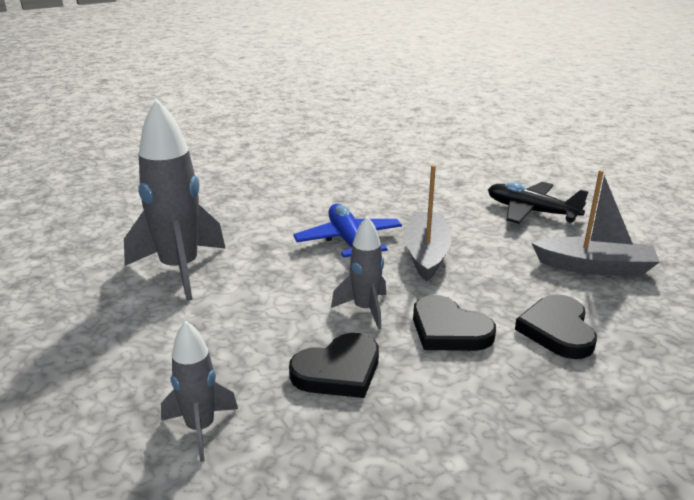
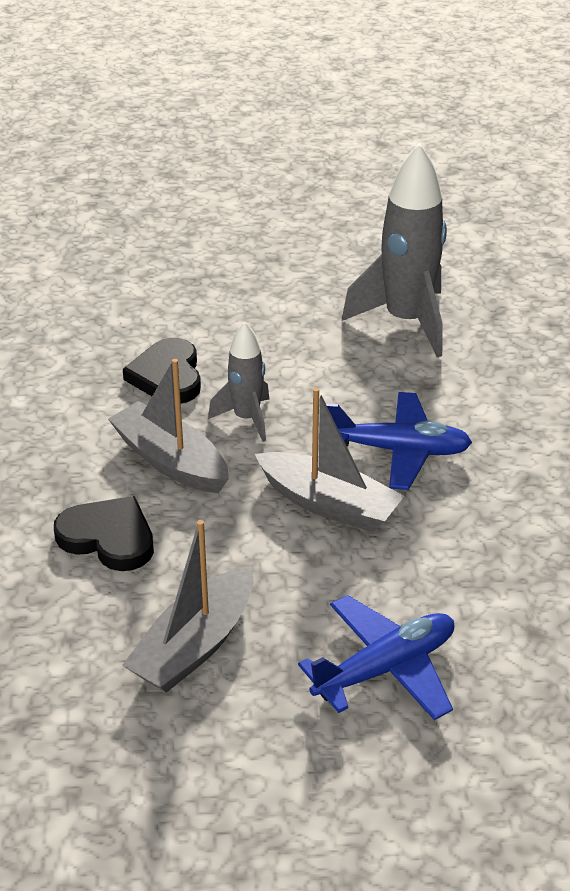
camera: 115 degrees right, 10 degrees up
(200, 428) = (158, 299): grey rocket -> none
(449, 330) = (170, 461): black heart -> grey boat
(531, 211) = (385, 668): black plane -> blue plane

